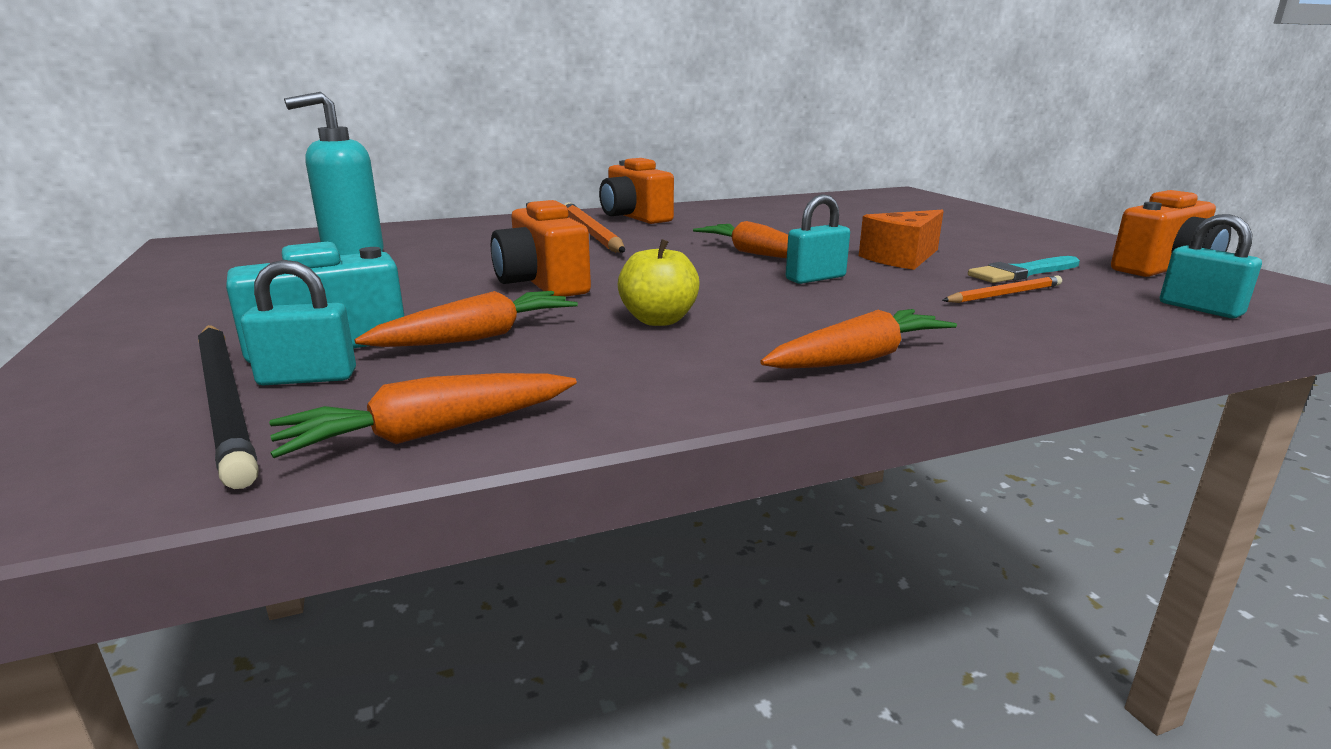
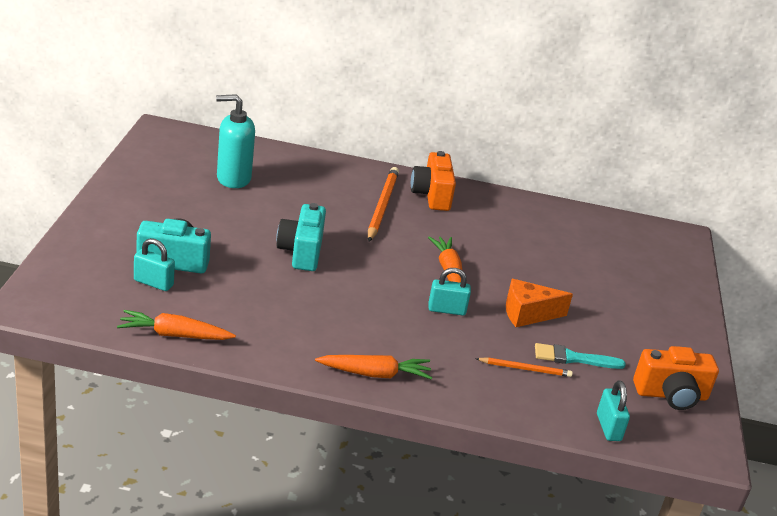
camera: 25 degrees right, 10 degrees up
(226, 401) = (120, 285): black pencil -> none
(477, 337) = (234, 284): orange carrot -> none
(542, 284) = (301, 252): orange camera -> turquoise camera
(658, 320) = (323, 308): yellow apple -> none

